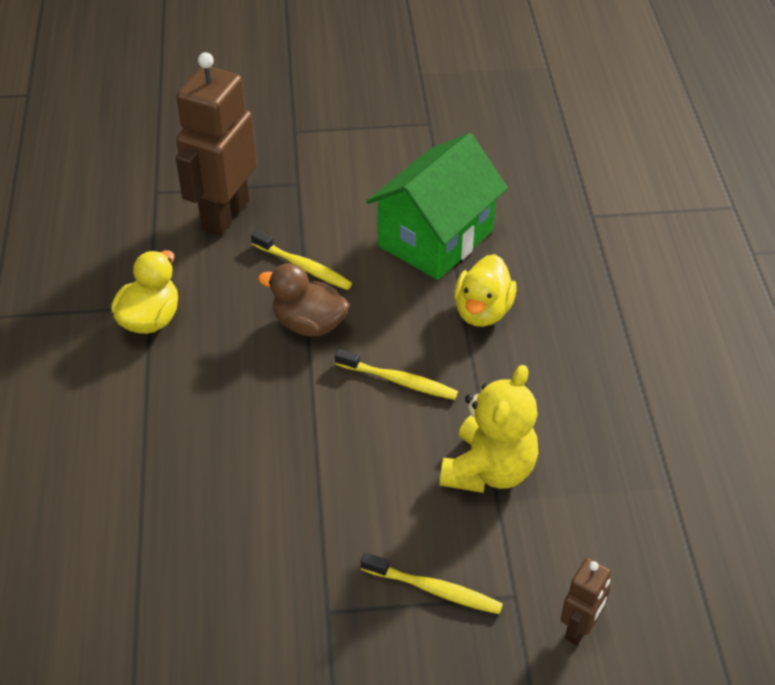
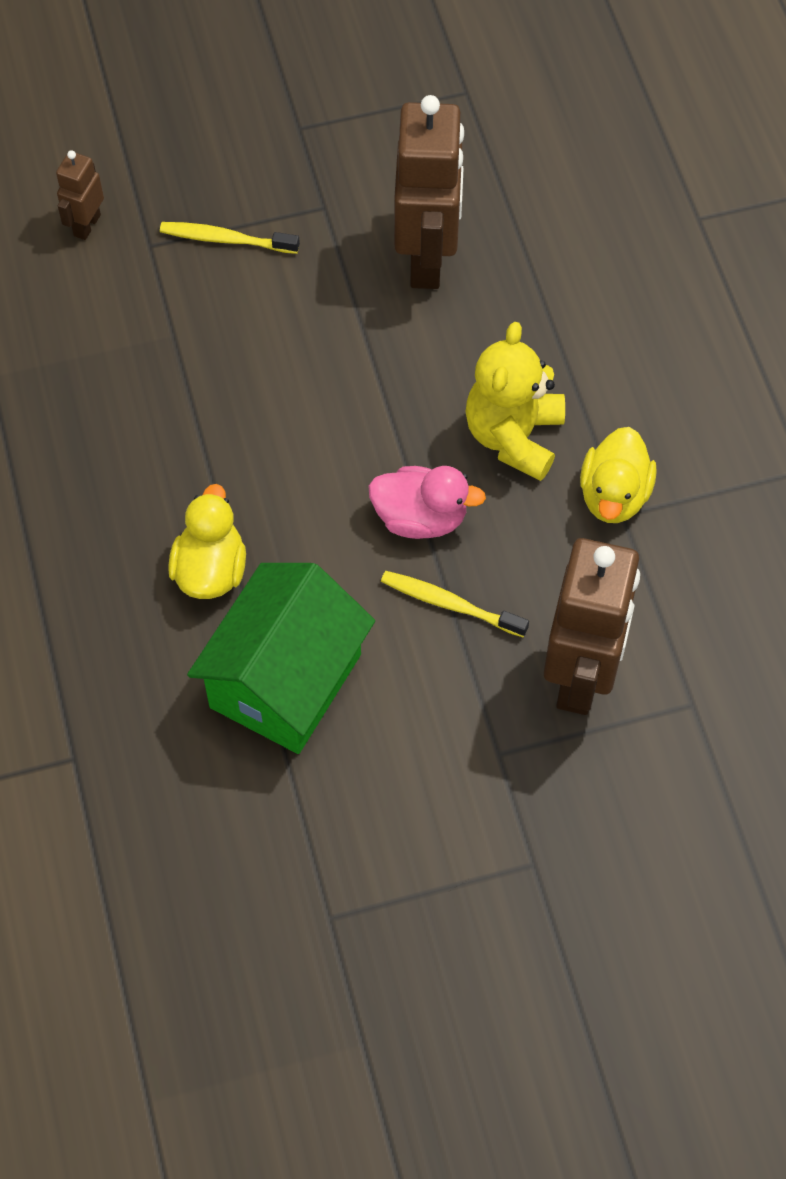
camera: 170 degrees right, 15 degrees up
(237, 538) = (427, 259): none -> brown robot
(309, 324) = (420, 518): brown duck -> pink duck
(399, 381) = (298, 457): yellow toothbrush -> none
(489, 470) = (184, 365): yellow teddy bear -> yellow teddy bear (513, 436)

